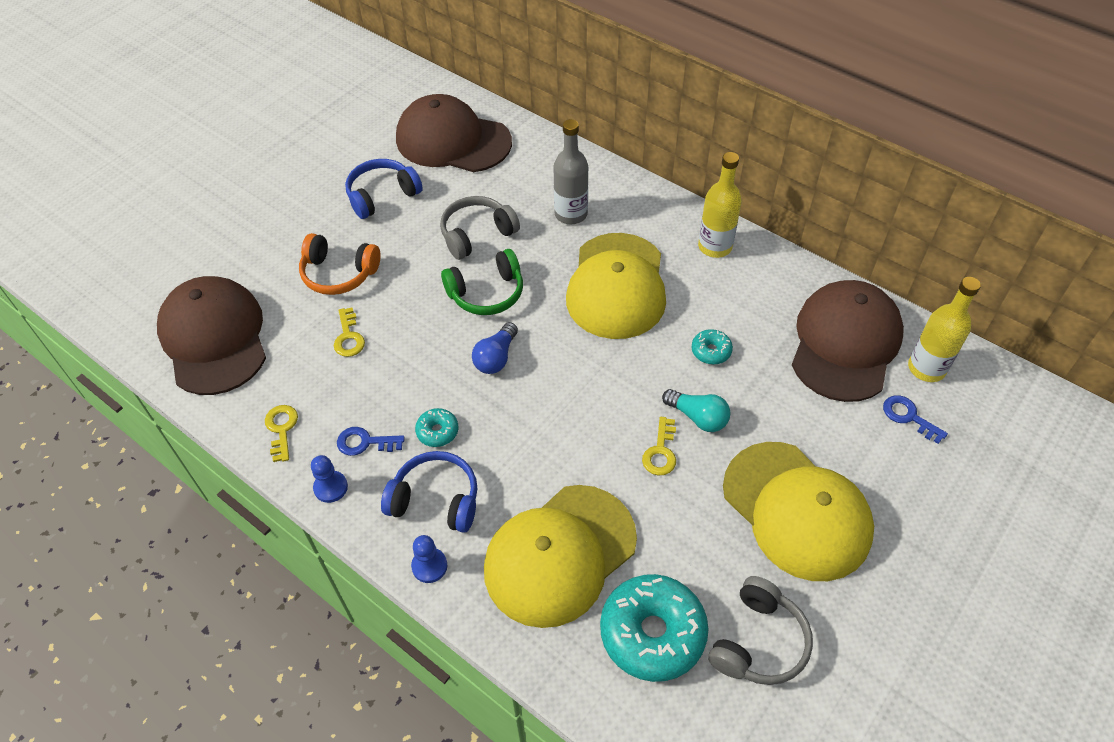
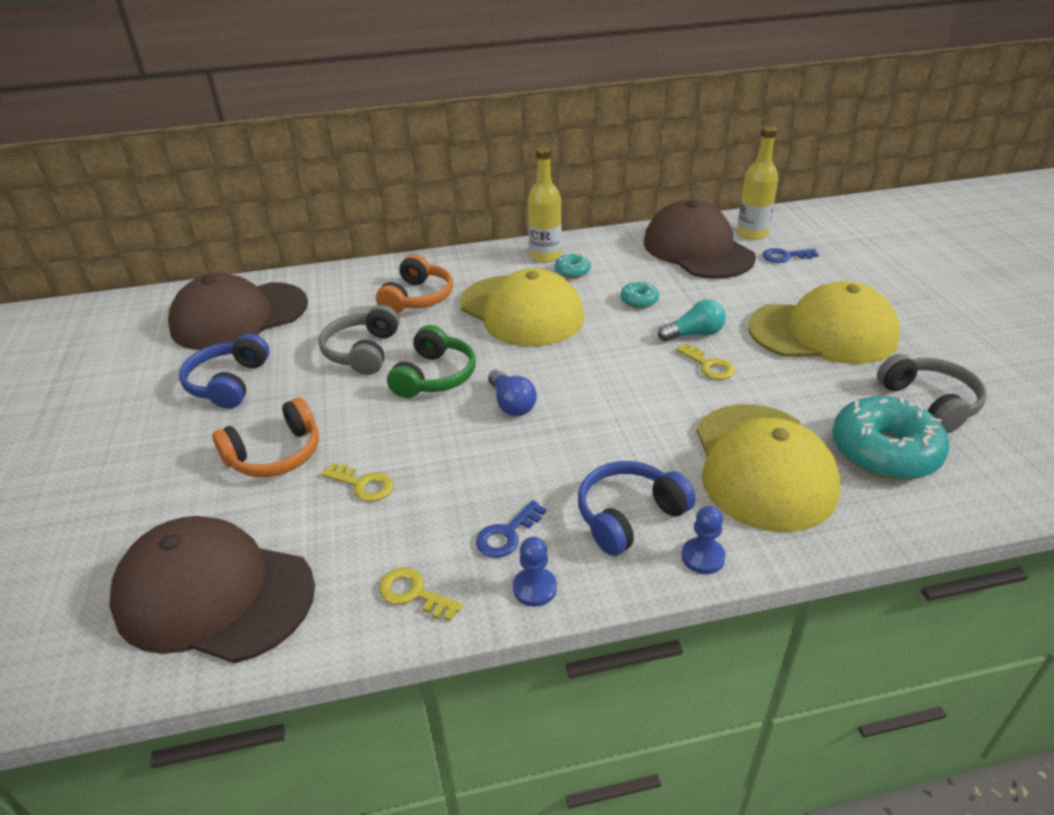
camera: 50 degrees left, 15 degrees down
(437, 431) = (551, 477): turquoise donut -> turquoise donut (572, 271)
(571, 214) = (418, 298): grey bottle -> orange headphones

